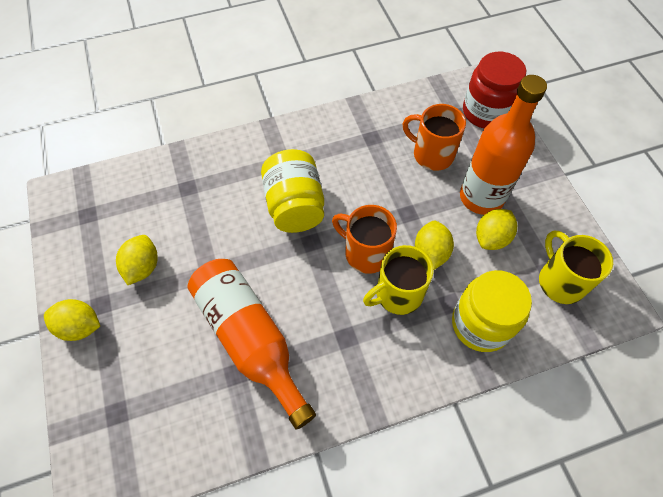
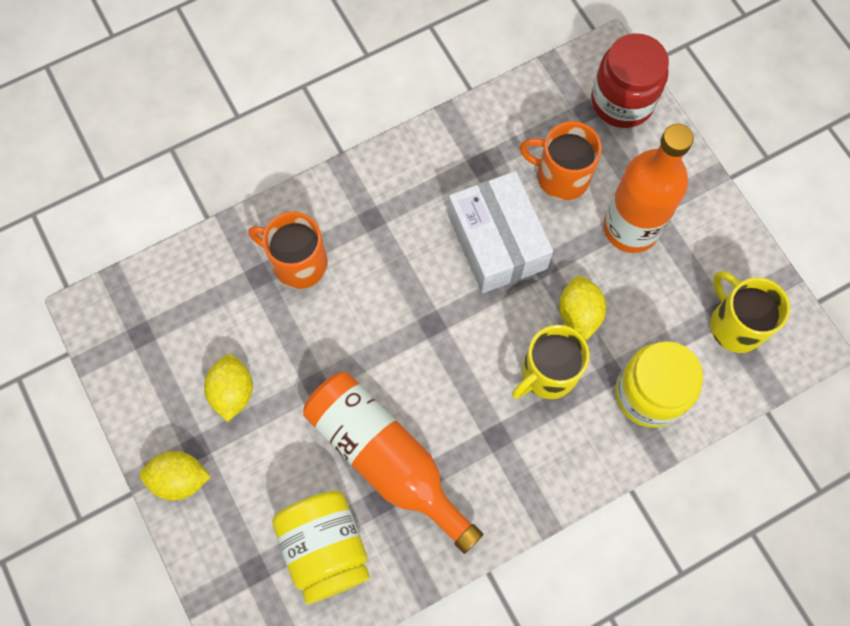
camera: 10 degrees left, 10 degrees up
(295, 206) = (401, 278): yellow jar -> yellow jar (325, 549)
(365, 253) = (500, 327): orange mug -> orange mug (298, 263)
(374, 191) = (497, 241): none -> white box
(491, 238) = (649, 282): yellow lemon -> none

